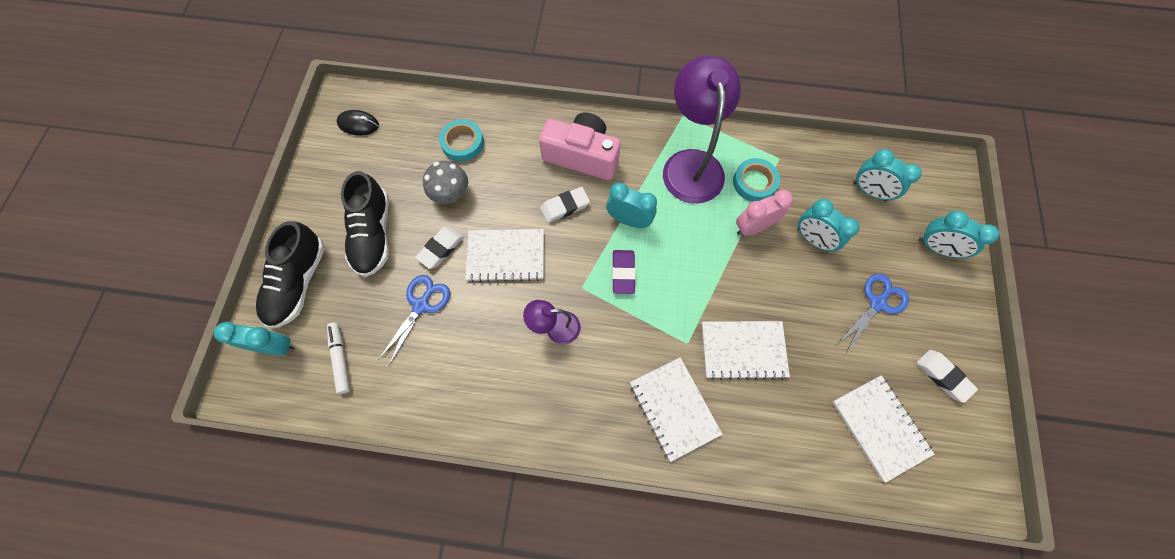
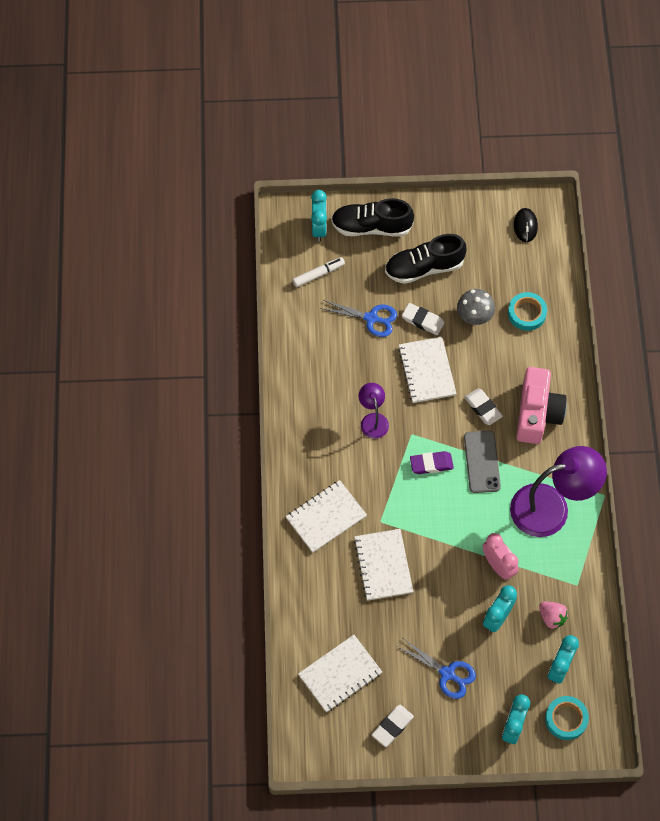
camera: 80 degrees right, 5 degrees down
(629, 220) = (482, 462): turquoise clock -> grey phone
(754, 182) = (545, 564): turquoise tape -> turquoise tape (566, 719)
(814, 187) = (552, 617): none -> pink strawberry

